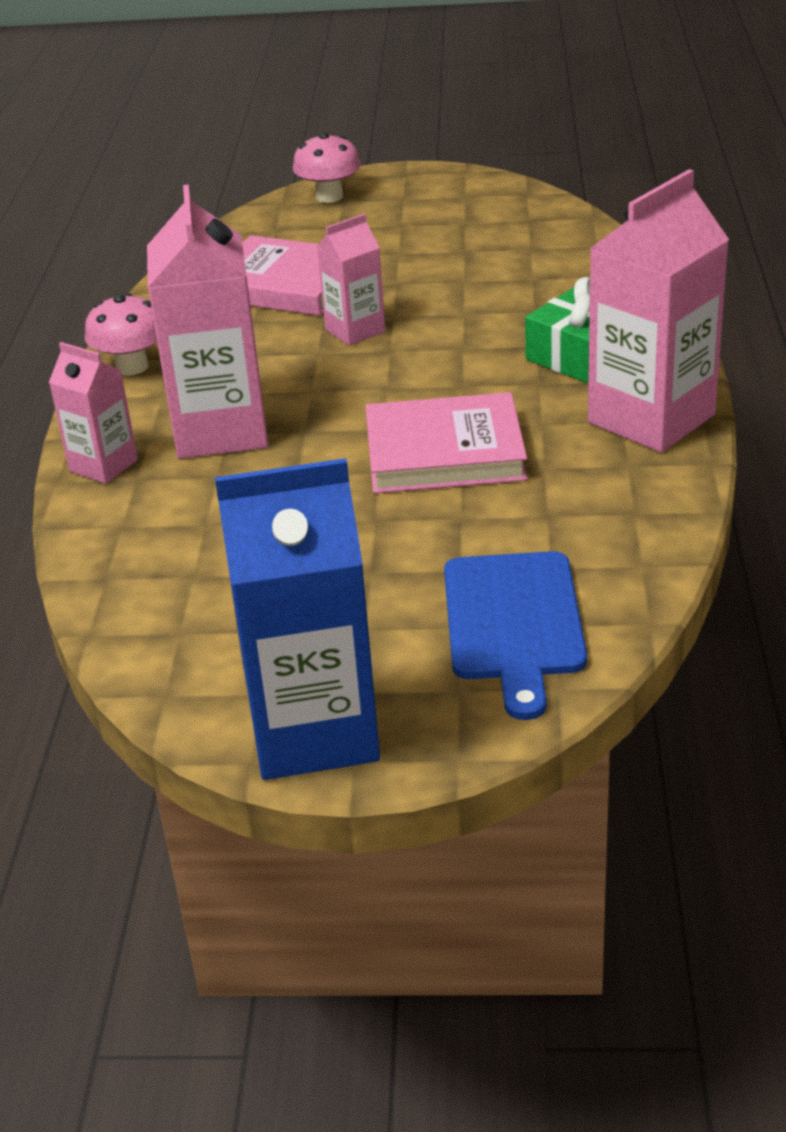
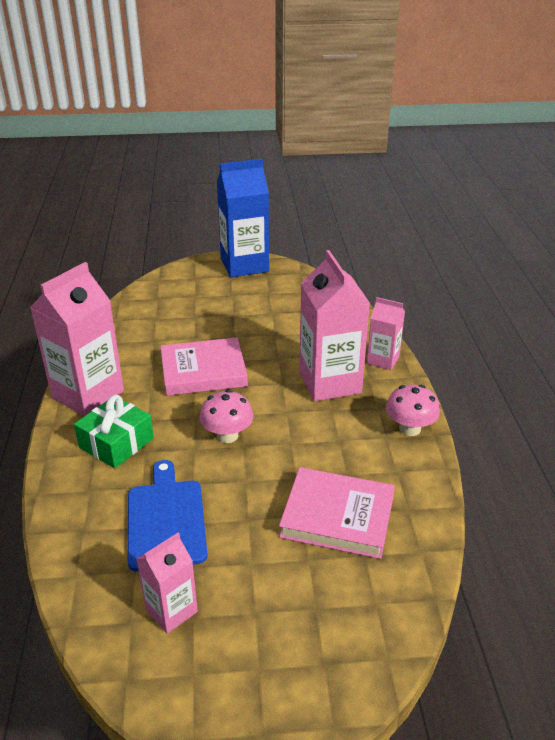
camera: 170 degrees right, 0 degrees up
(329, 196) = (340, 673): pink mushroom -> pink mushroom (227, 435)
(355, 331) = (270, 463): pink carton -> pink carton (171, 610)
(513, 622) = (173, 298): blue cutting board -> blue cutting board (166, 520)

